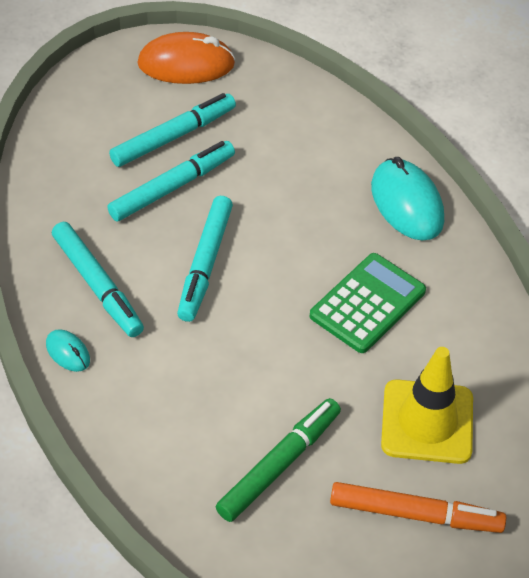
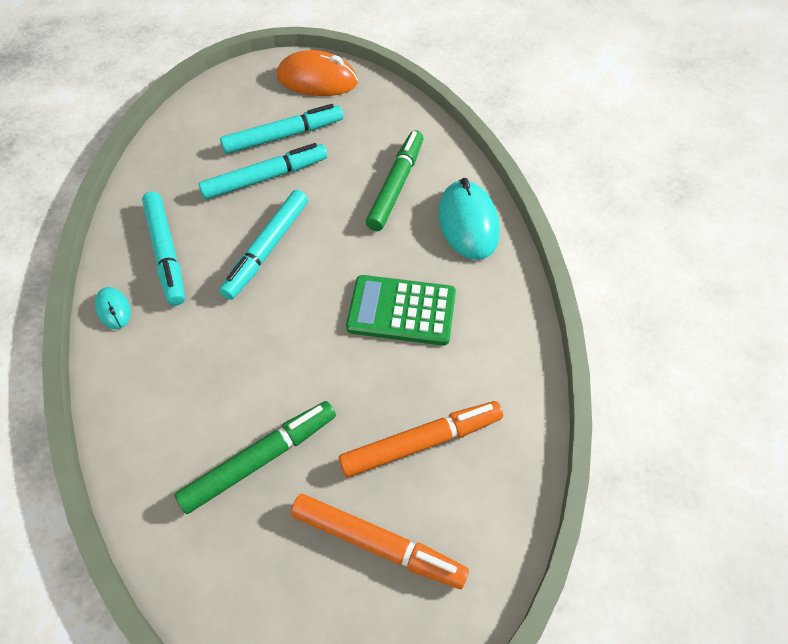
camera: 15 degrees right, 5 degrees up
(318, 174) = (396, 186): none -> green marker
(367, 303) = (401, 311): green calculator -> green calculator turned 135 degrees counterclockwise
(427, 422) = (421, 442): yellow traffic cone -> orange marker

